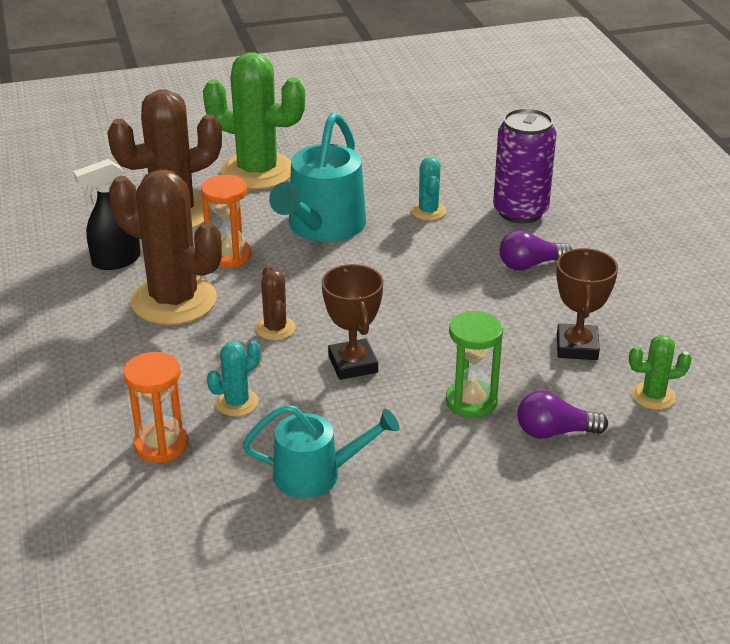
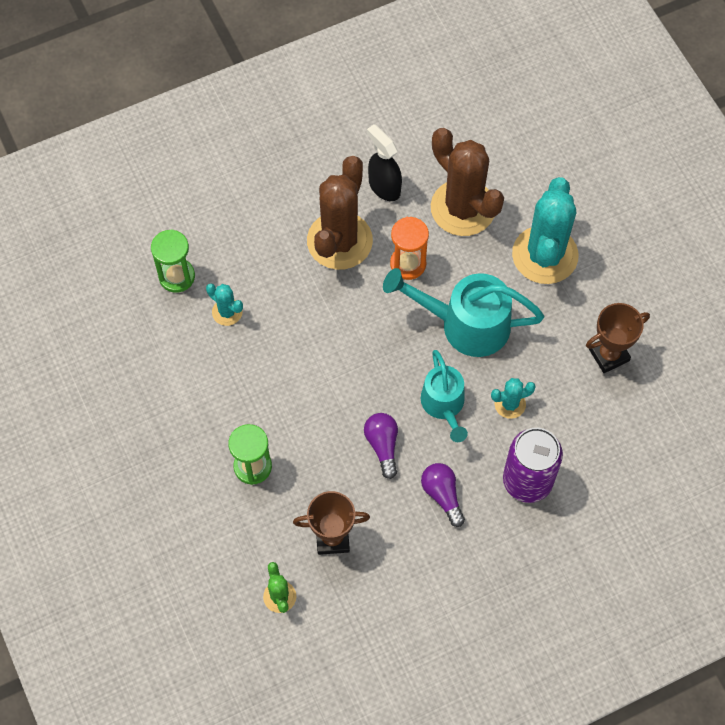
camera: 80 degrees right, 30 degrees up
(161, 445) = (177, 276): orange hourglass -> green hourglass
(257, 171) = (545, 255): green cactus -> turquoise cactus
(275, 328) = (317, 318): brown cactus -> none
(317, 474) = (161, 377): turquoise watering can -> turquoise watering can (444, 405)
(353, 364) = (283, 379): brown trophy -> brown trophy (609, 355)
(554, 432) = (227, 527): purple light bulb -> purple light bulb (382, 445)

